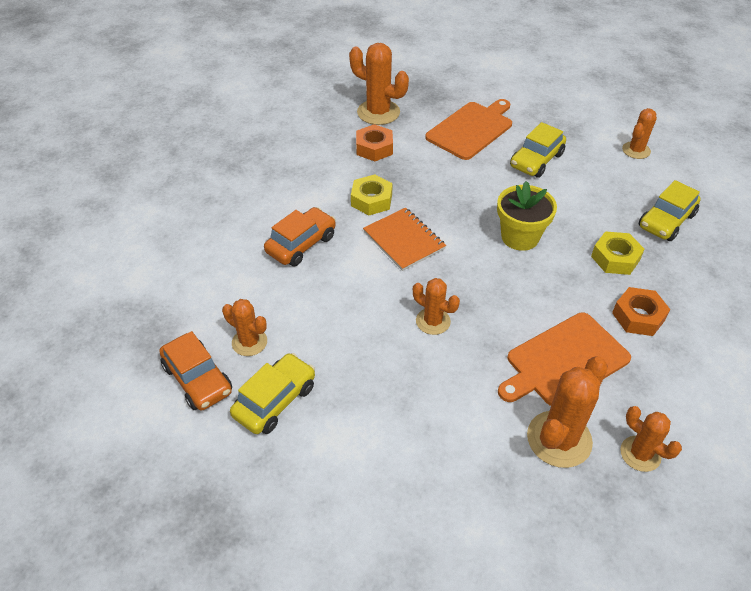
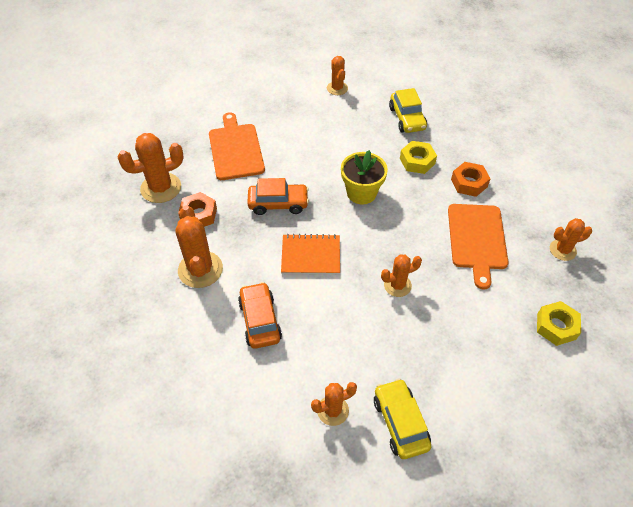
camera: 55 degrees left, 5 degrees up
(198, 379) = (343, 467): orange car -> orange car (278, 203)
(371, 200) = (253, 250): yellow nut -> yellow nut (556, 326)
(536, 160) = (300, 138): yellow car -> none
(559, 439) = (531, 280): orange cactus -> orange cactus (200, 269)

